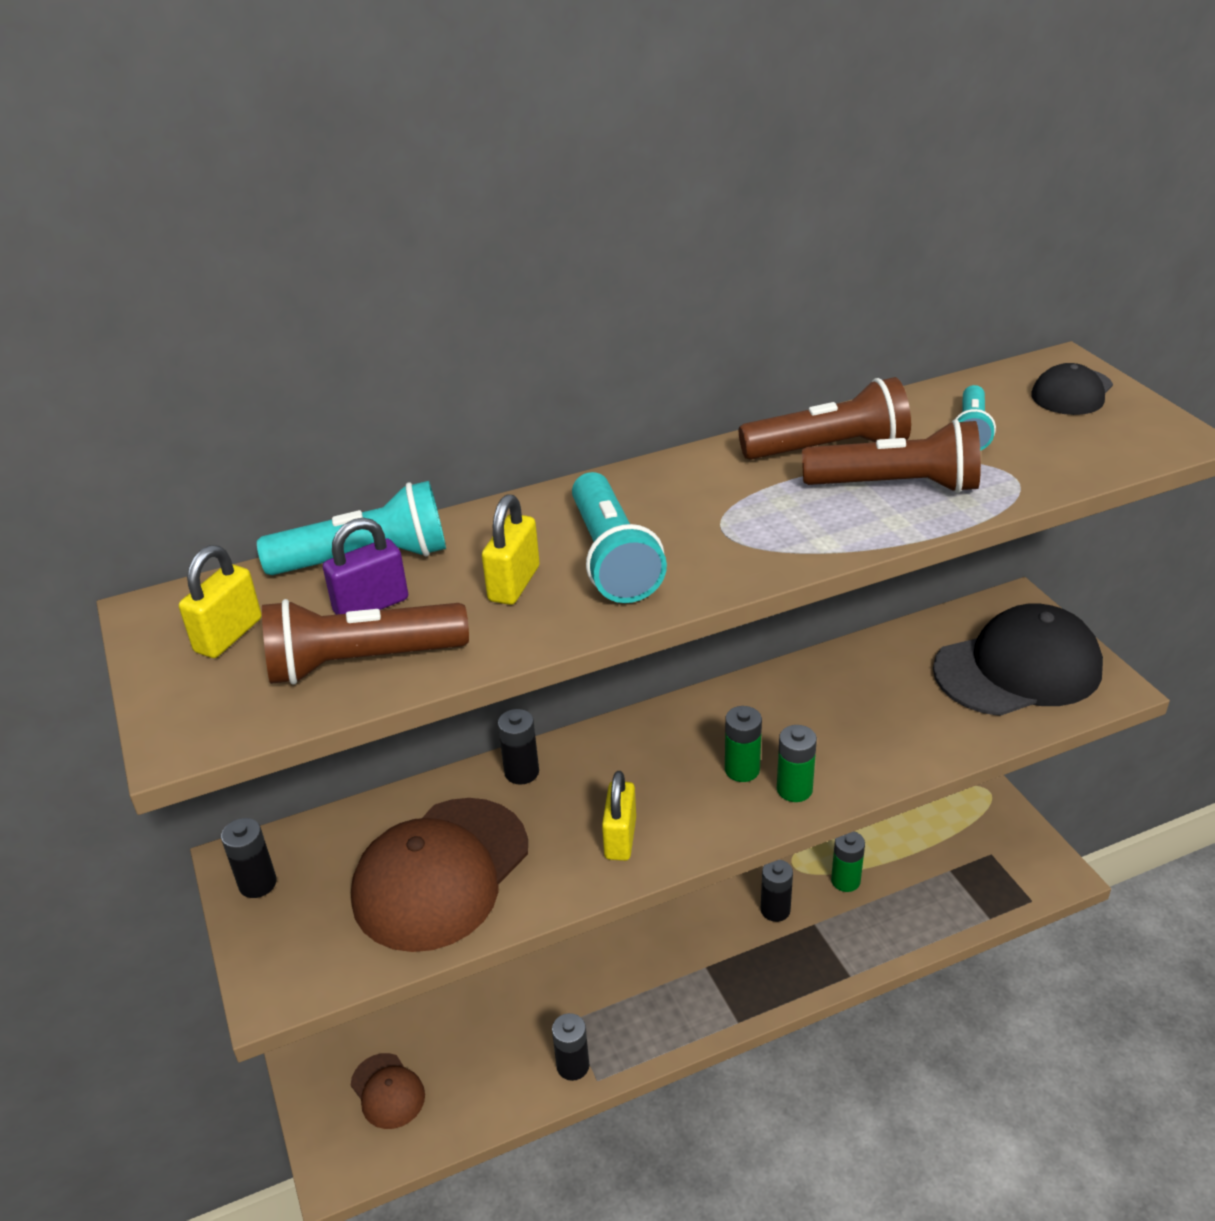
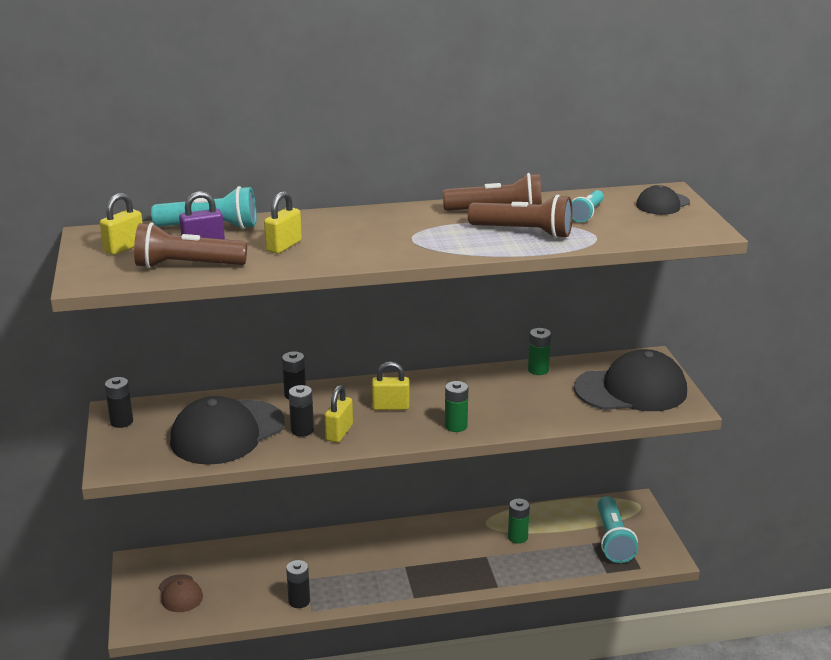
camera: 10 degrees right, 10 degrees down
(440, 874) = (227, 433): brown cap -> black cap
(612, 558) = (343, 242): turquoise flashlight -> turquoise flashlight (612, 540)
(679, 768) = (390, 407): none -> yellow padlock
(742, 770) = (428, 412): green battery -> green battery (538, 370)
(775, 910) = (463, 545): black battery -> black battery (302, 430)

